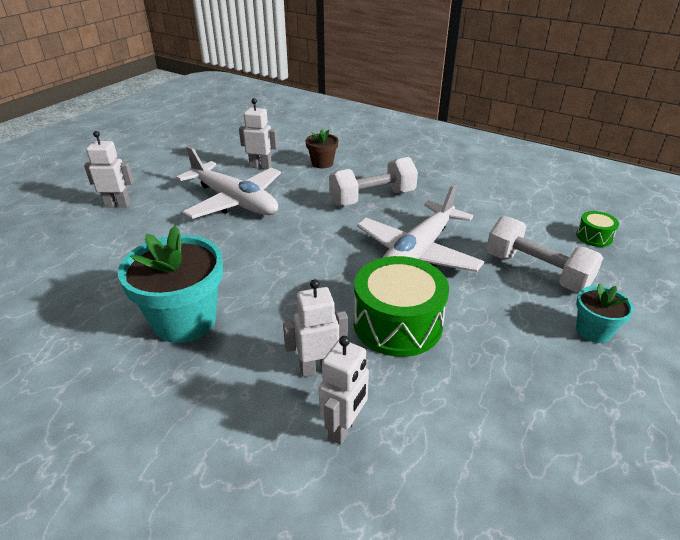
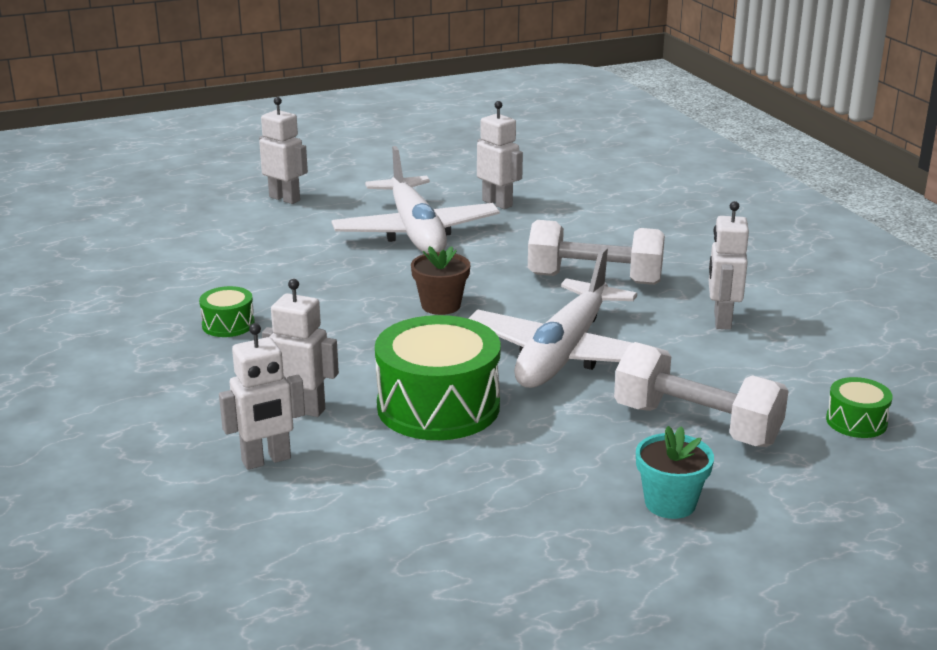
camera: 35 degrees right, 10 degrees down
(185, 320) = (228, 324): turquoise flower pot -> green drum
(322, 163) = (584, 221): brown flower pot -> brown flower pot (441, 305)
(417, 253) = (563, 353): white plane -> white plane turned 45 degrees counterclockwise
(463, 200) = (721, 320): none -> white robot
(536, 271) = (696, 425): white dumbbell -> white dumbbell turned 45 degrees counterclockwise

